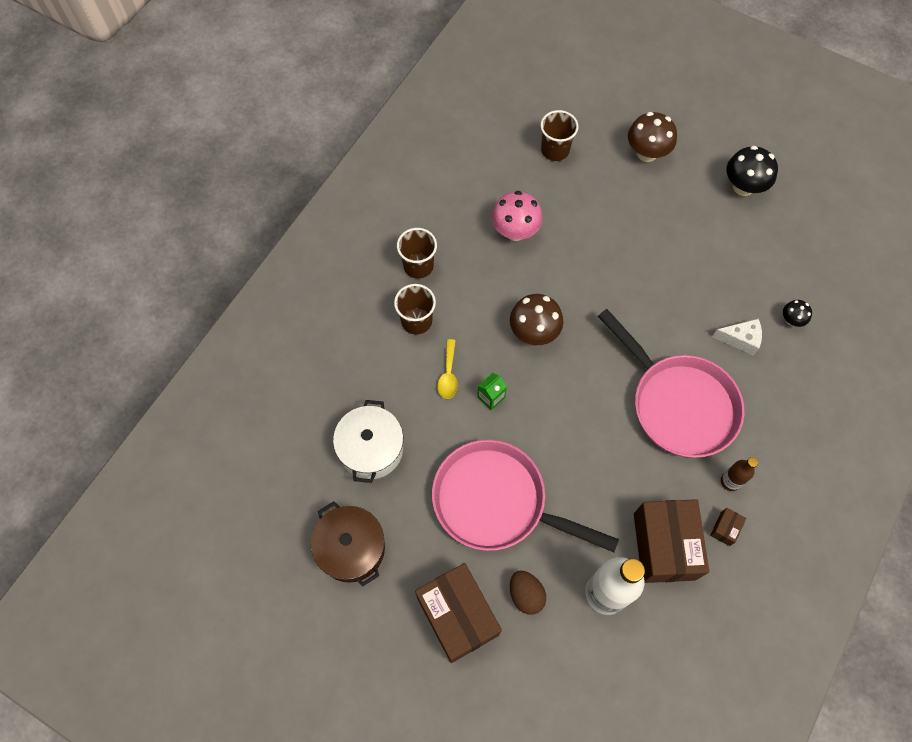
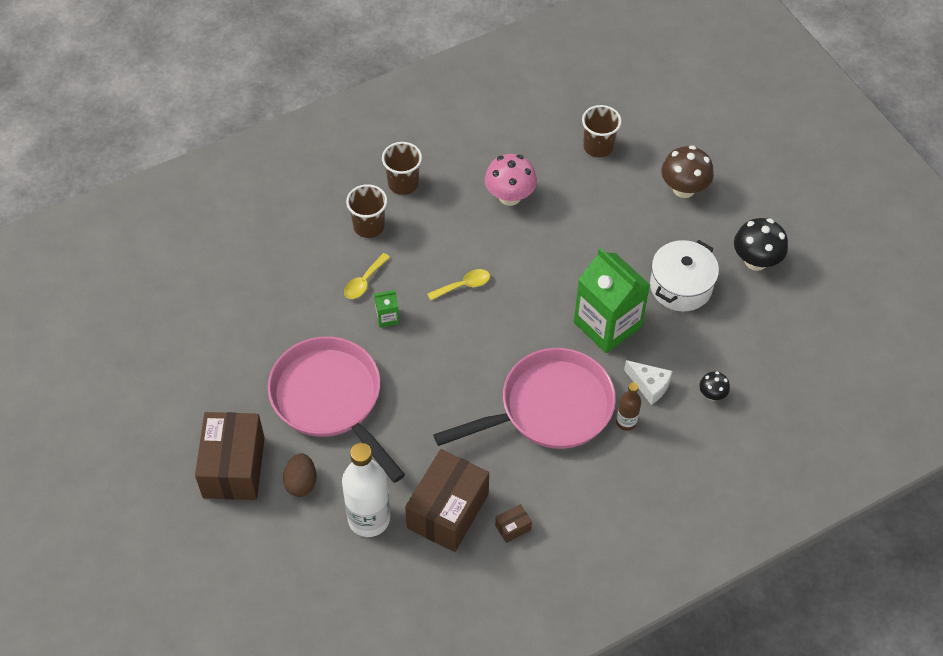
camera: 30 degrees right, 10 degrees down
(351, 548) = (186, 371): brown pot -> none
(371, 449) = (257, 305): white pot -> white pot (681, 286)
(534, 332) = (464, 285): brown mushroom -> yellow spoon
(671, 304) = (607, 325): none -> green carton
(678, 404) = (549, 408): pink pan -> pink pan turned 105 degrees counterclockwise
(730, 481) = (547, 493): brown bottle -> brown bottle (626, 422)

